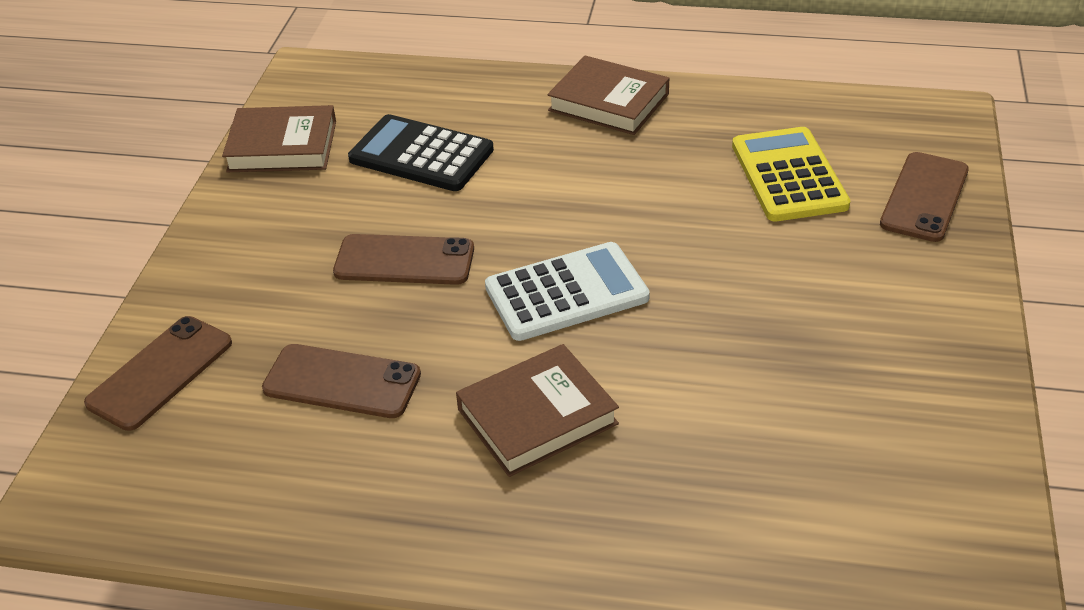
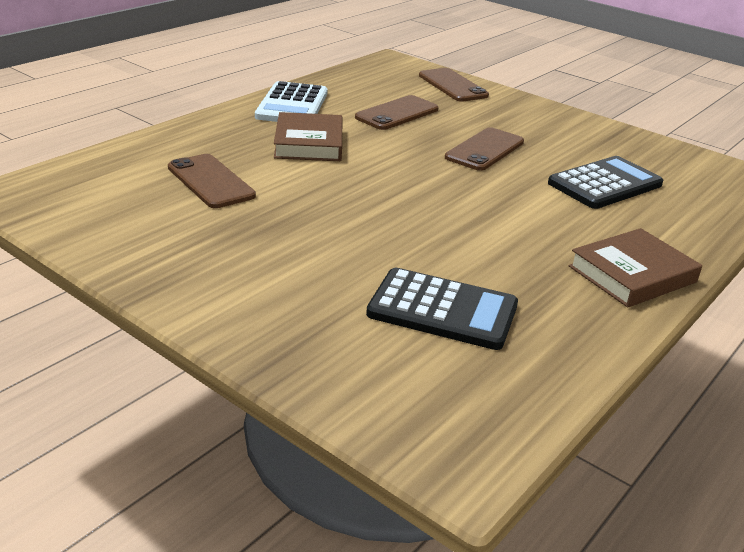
camera: 115 degrees right, 10 degrees down
(282, 146) = (650, 149): brown book -> none
(566, 293) = (399, 180): white calculator -> white calculator (292, 105)
(788, 176) = (442, 310): yellow calculator -> black calculator
(924, 197) = (339, 364): brown phone -> brown phone (210, 181)

